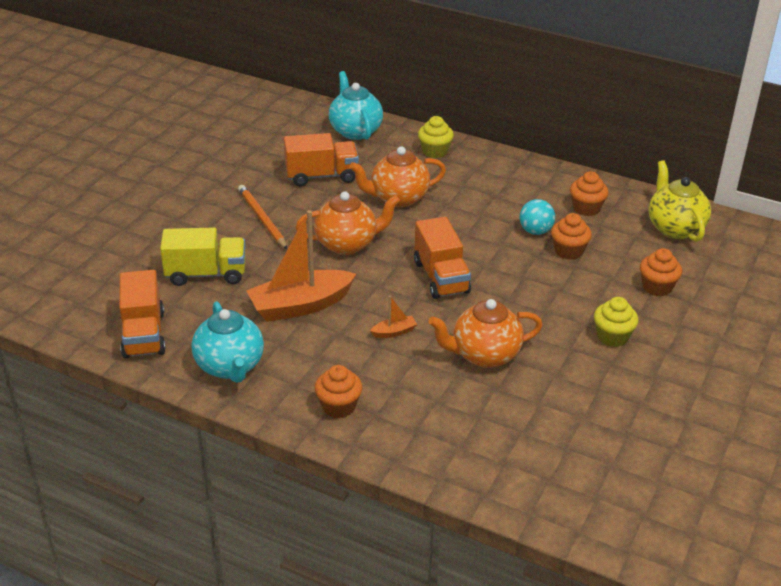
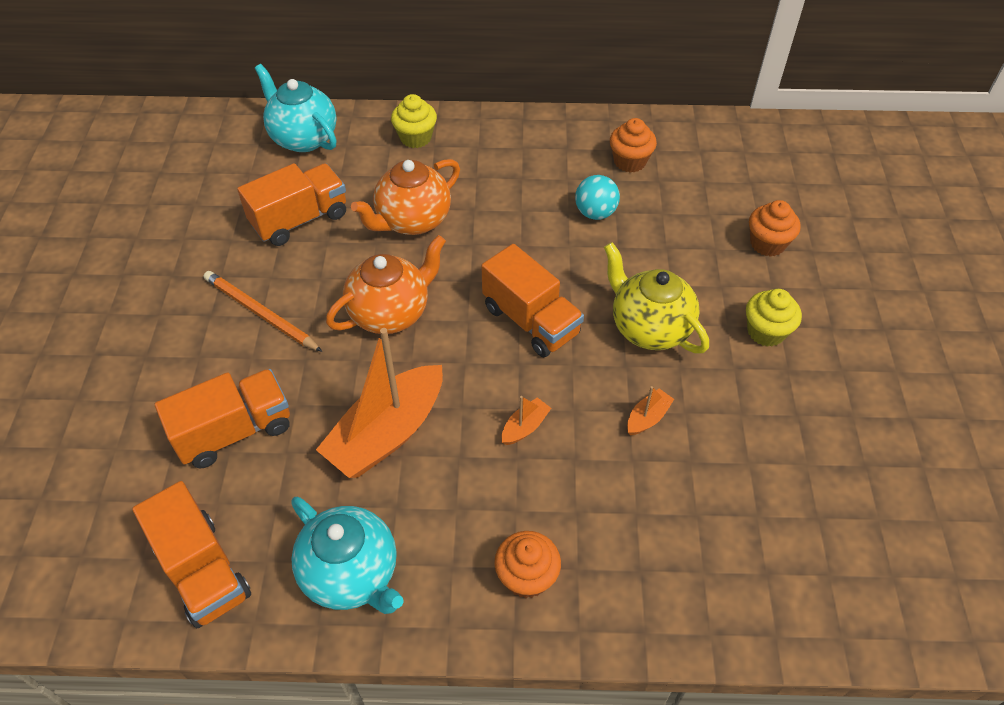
camera: 25 degrees left, 15 degrees up
(206, 274) = (235, 431): yellow truck -> orange truck
(484, 355) = (647, 418): orange teapot -> orange boat
(568, 251) = (647, 228): orange cupcake -> none
(674, 228) = (735, 156): yellow teapot -> yellow teapot (649, 328)

